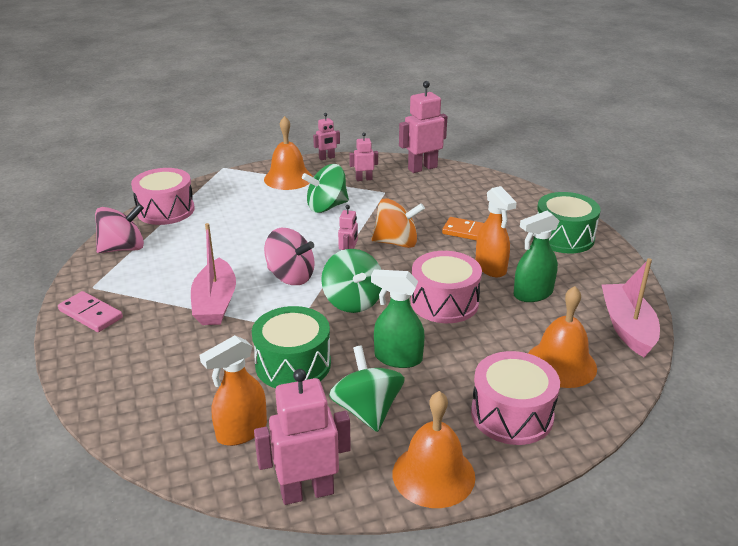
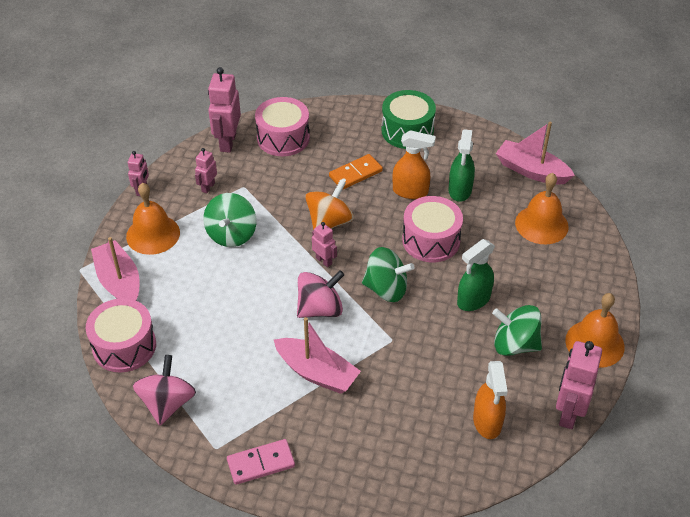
camera: 55 degrees left, 15 degrees up
(226, 185) = (119, 282): none -> pink boat
(293, 364) = (435, 360): green drum -> none
(512, 414) = (570, 276): pink drum -> pink drum (283, 138)

